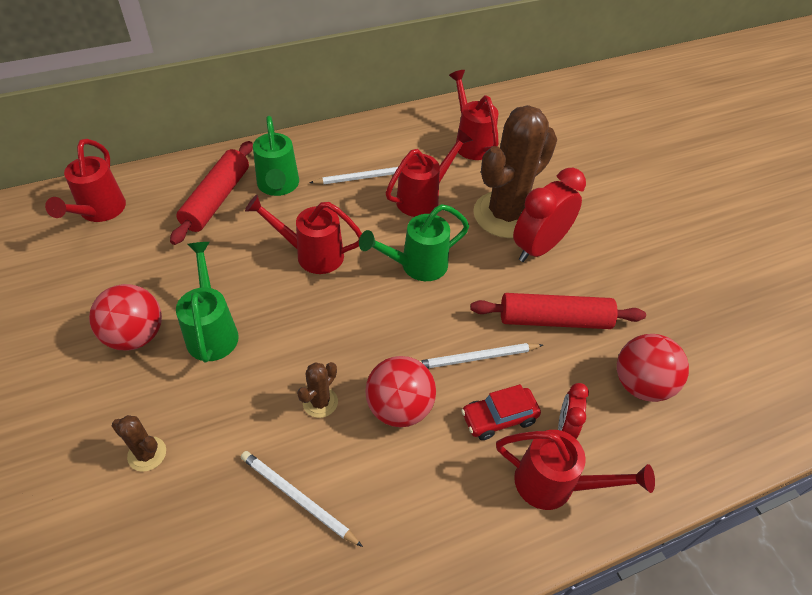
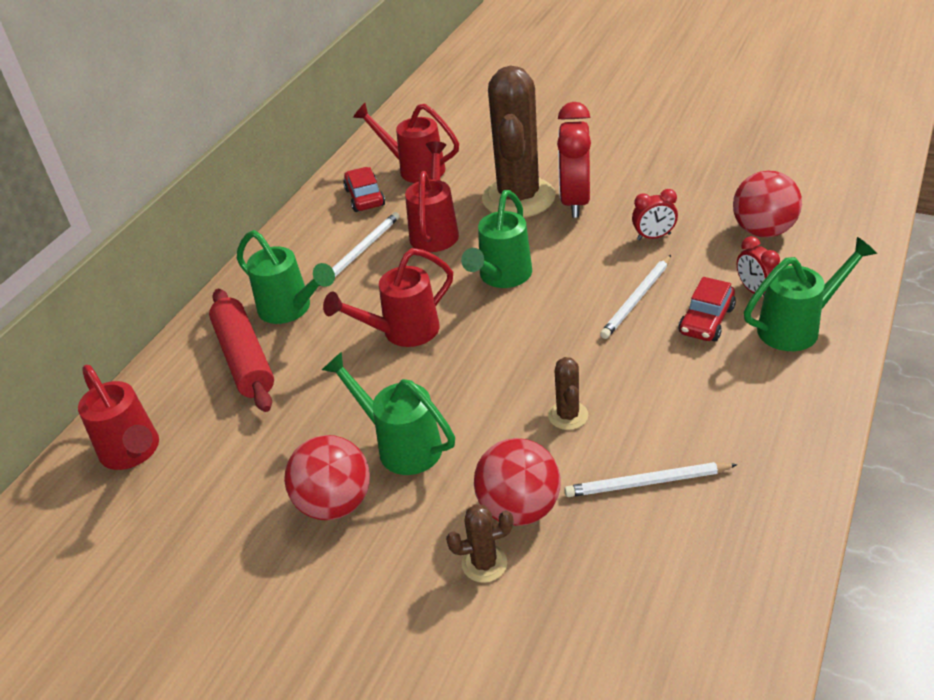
camera: 35 degrees left, 10 degrees down
(399, 408) = (631, 371): red ball -> red ball (519, 508)
(416, 140) = (365, 197): none -> red car
(554, 320) = (654, 237): red rolling pin -> red clock
(554, 485) = (797, 327): red watering can -> green watering can

